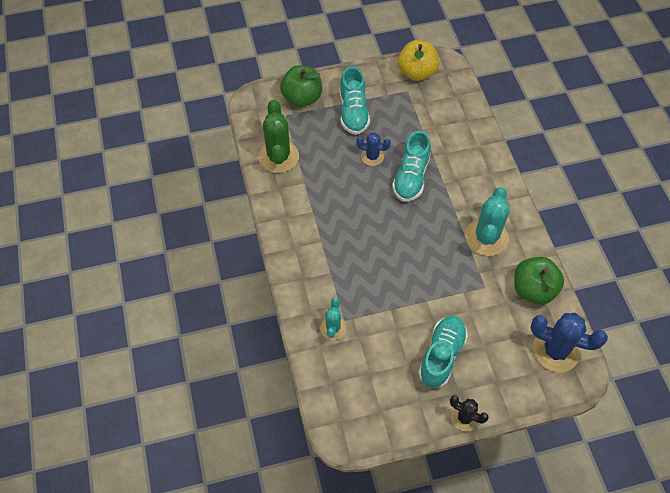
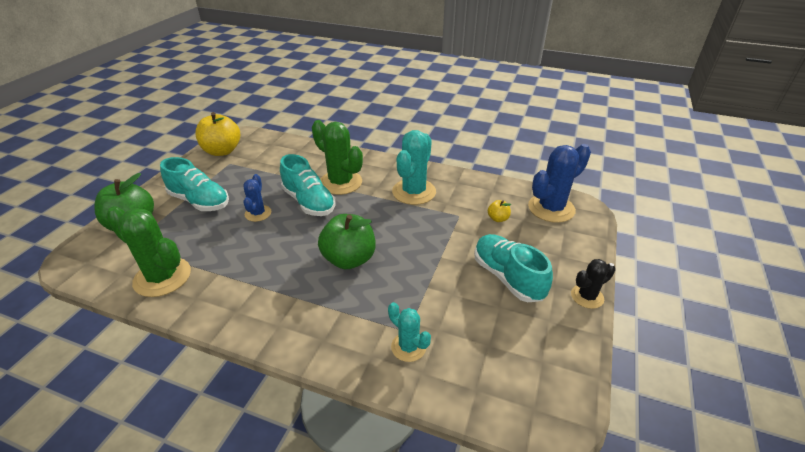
camera: 55 degrees left, 20 degrees down
(372, 157) = (258, 213): blue cactus -> blue cactus turned 45 degrees counterclockwise
(452, 180) = (340, 182): none -> green cactus
(486, 237) = (414, 192): turquoise cactus -> turquoise cactus turned 60 degrees clockwise
(505, 316) = (498, 218): none -> yellow apple
(533, 289) = (485, 192): green apple -> green apple (349, 259)

